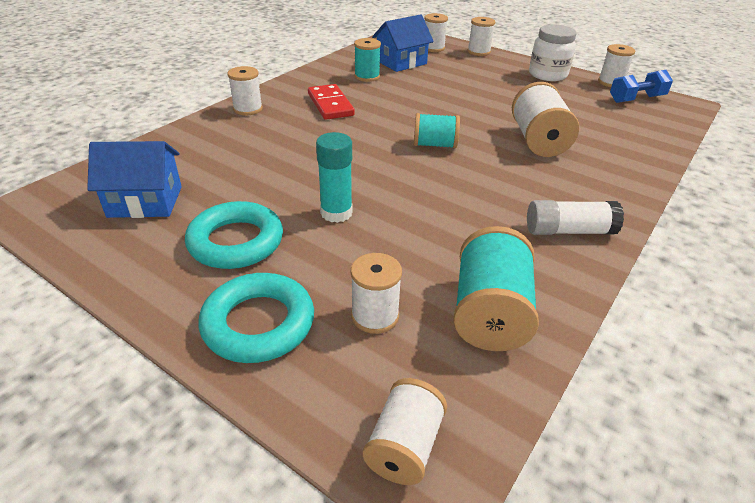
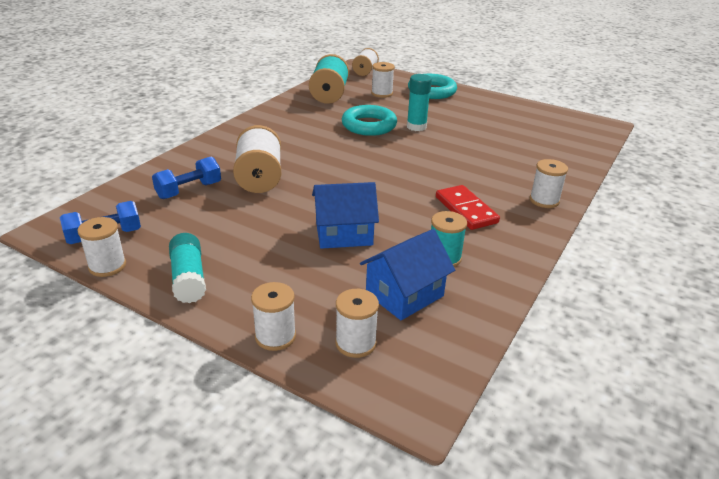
camera: 175 degrees right, 5 degrees down
(145, 201) = (538, 129): blue house -> blue house (344, 234)
(236, 242) = (465, 114): turquoise ring -> turquoise ring (369, 125)
(435, 145) = (354, 171): turquoise spool -> none
(547, 75) = (189, 278): white jar -> turquoise glue stick
(569, 231) = (272, 122): white glue stick -> none
(602, 131) = (189, 190): none -> blue dumbbell

